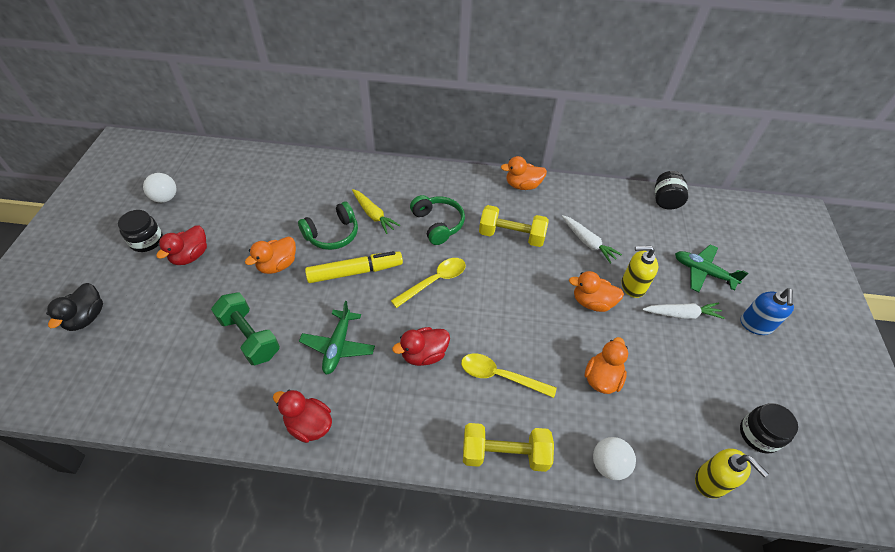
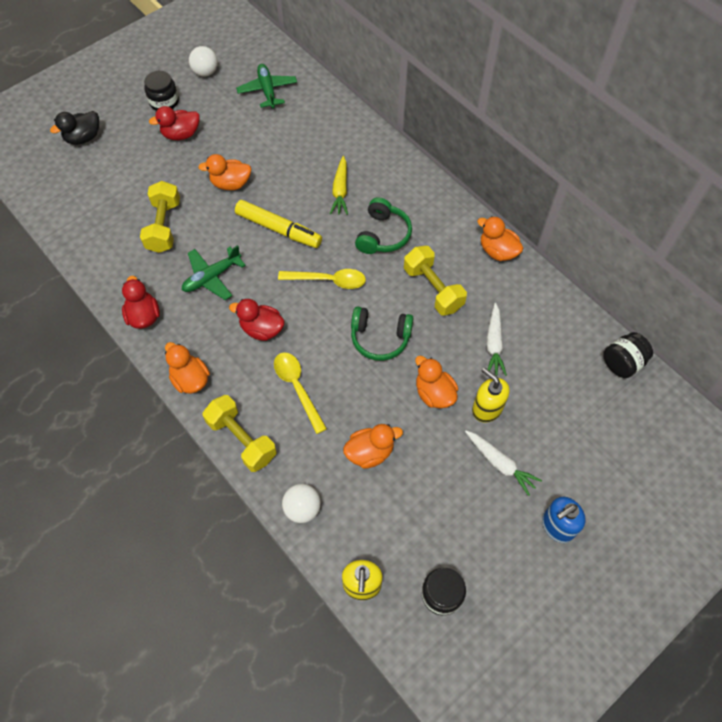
camera: 45 degrees right, 10 degrees up
(250, 337) = (164, 226): green dumbbell -> yellow dumbbell
(332, 234) = (293, 185): green headphones -> green headphones (380, 338)
(409, 442) = (190, 379): none -> orange duck
(703, 272) = (569, 449): green plane -> green plane (267, 90)

